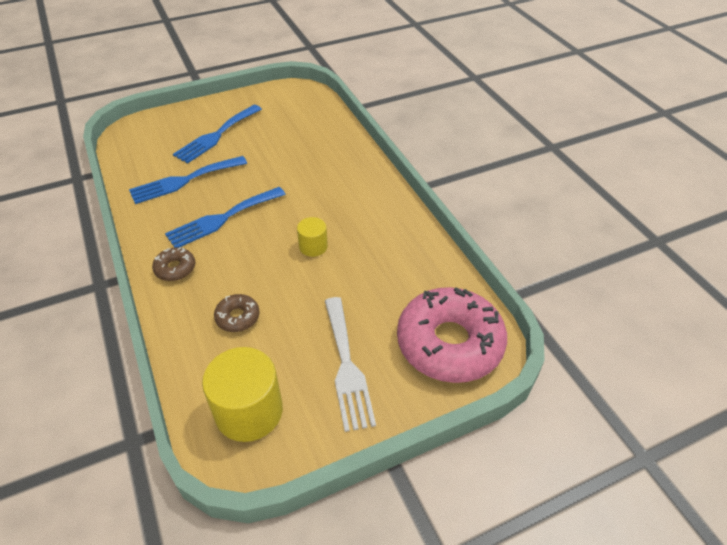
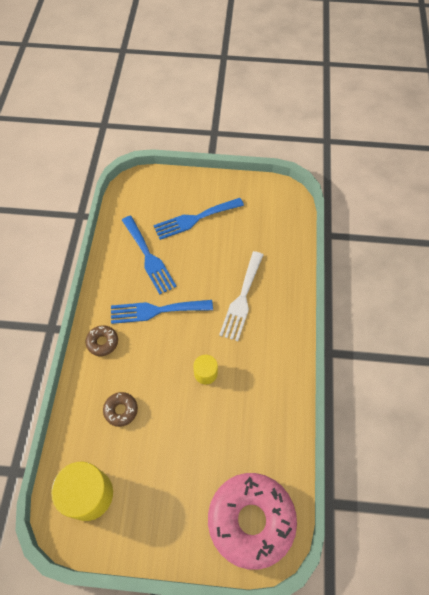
camera: 30 degrees right, 15 degrees up
(184, 181) = (148, 257): blue fork -> blue fork turned 120 degrees counterclockwise
(347, 366) = (168, 496): white fork -> white fork (242, 299)

